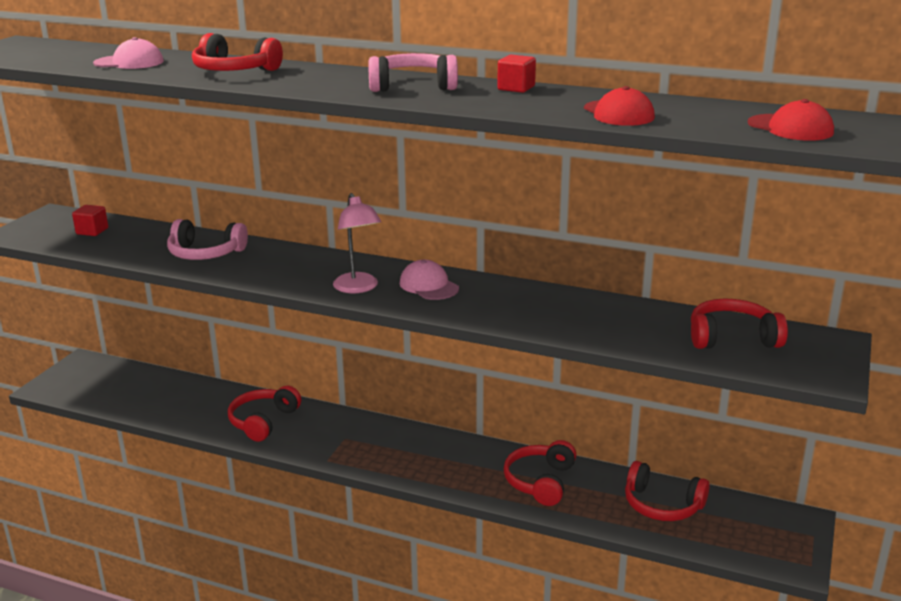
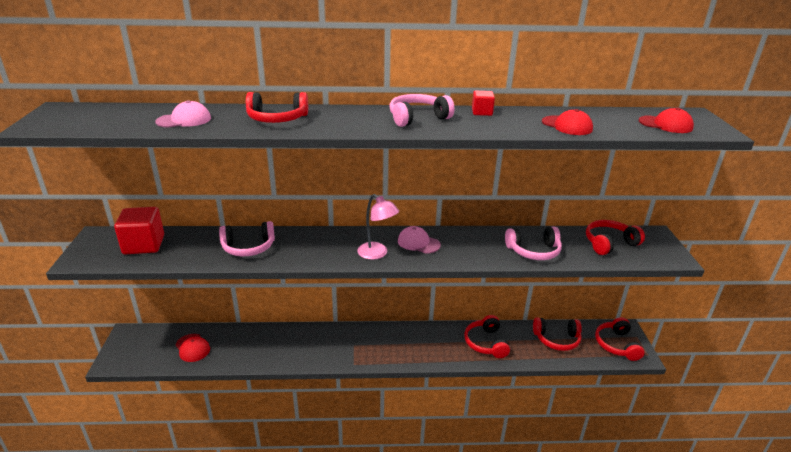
camera: 25 degrees left, 5 degrees up
(92, 231) = (144, 245): red cube -> red cube, size x1.91
(143, 393) = (192, 348): none -> red cap
(263, 421) = (292, 347): red headphones -> red headphones (616, 345)
(592, 325) = (533, 251): none -> pink headphones

